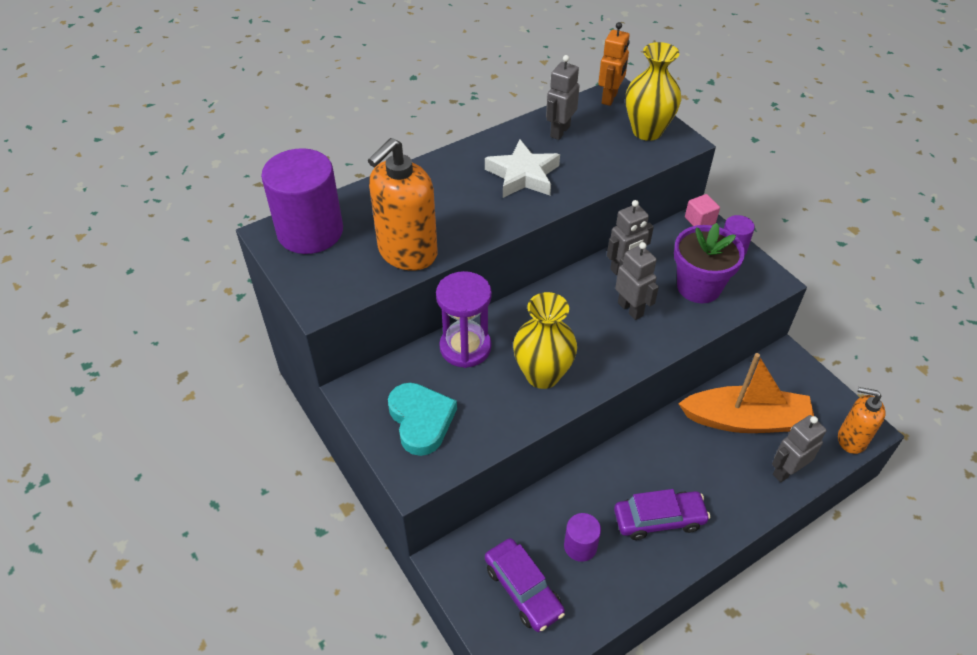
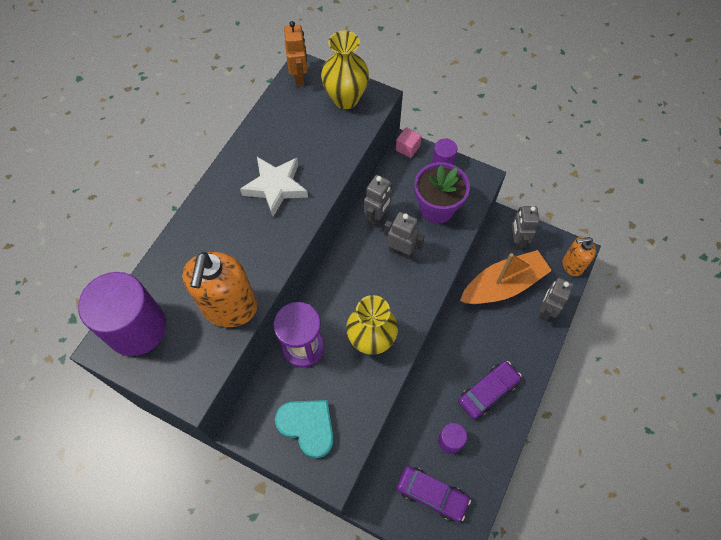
camera: 30 degrees left, 15 degrees up
(559, 131) = (279, 129): grey robot -> grey robot (516, 241)

